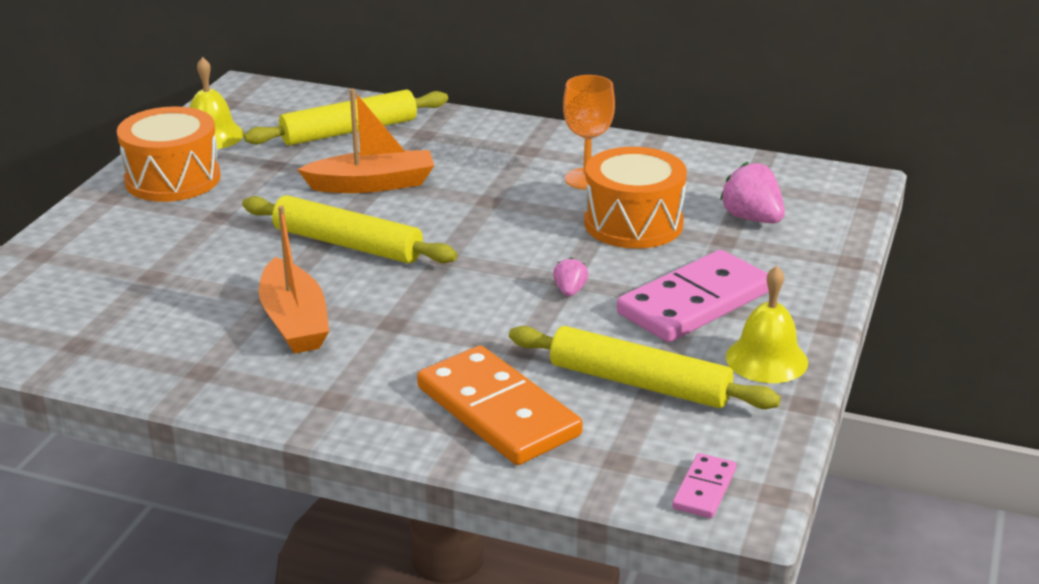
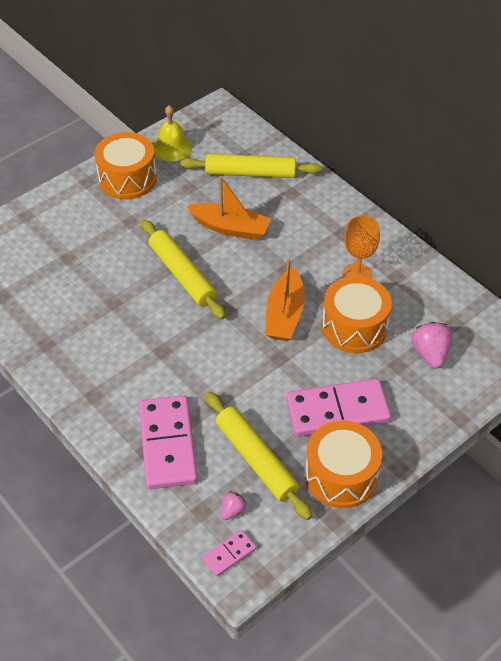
camera: 30 degrees right, 20 degrees up
(294, 322) = (114, 326): orange boat -> orange boat (285, 314)
(498, 411) = (168, 444): orange domino -> pink domino
(570, 291) = (274, 368): pink strawberry -> pink strawberry (232, 510)
(766, 359) = (341, 475): yellow bell -> orange drum

